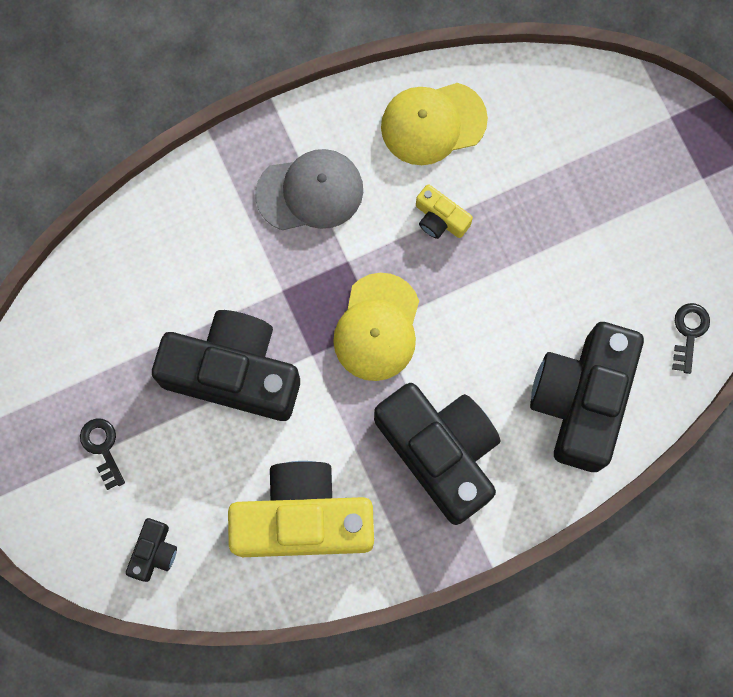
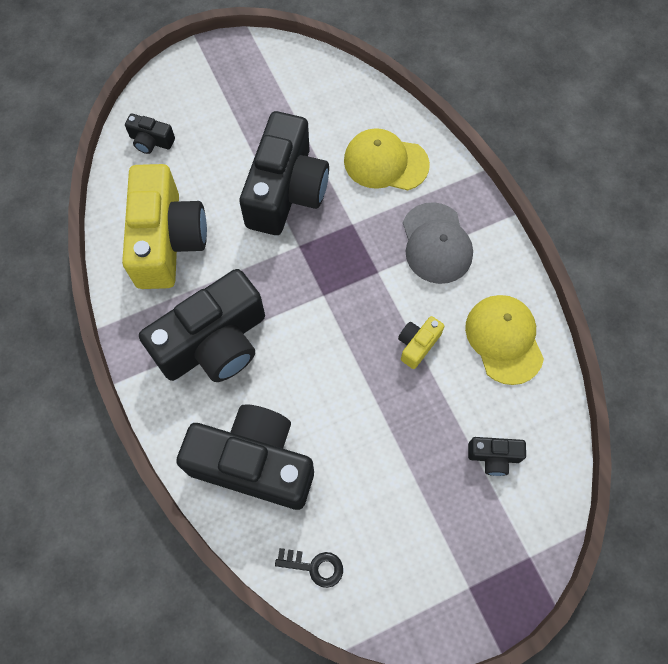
camera: 90 degrees right, 10 degrees down
(102, 448) = (231, 107): black key -> none
(377, 327) = (321, 294): yellow cap -> yellow cap (385, 162)
(568, 144) = (494, 457): none -> black camera

